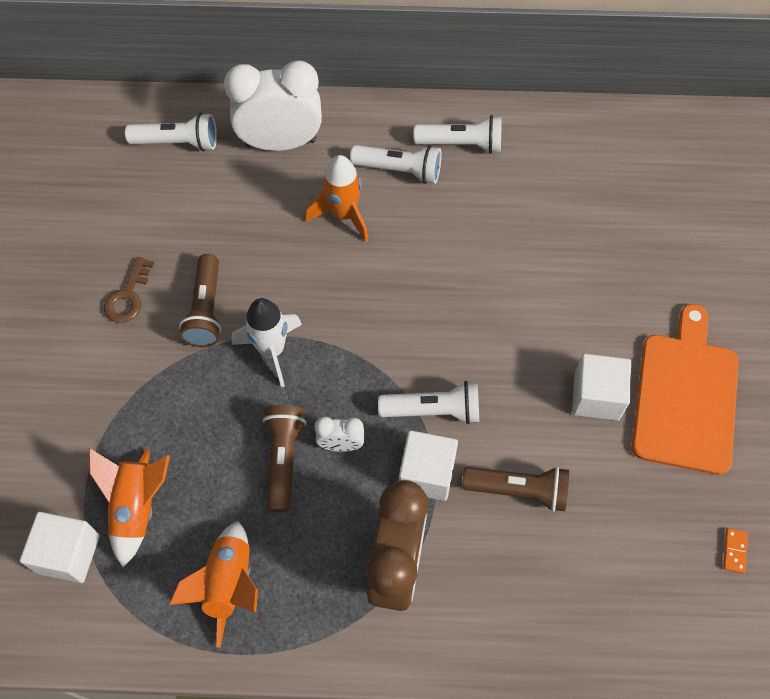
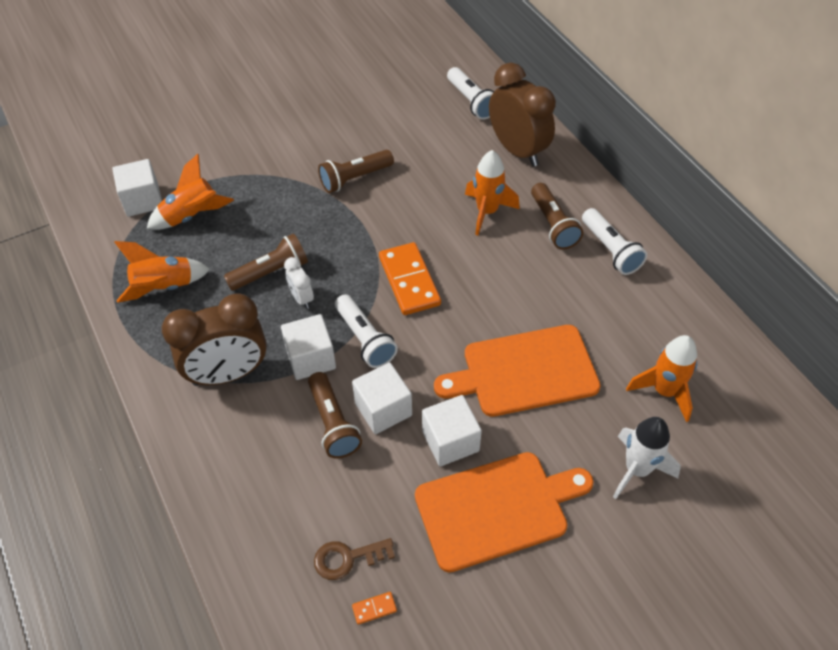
camera: 60 degrees right, 10 degrees down
(128, 296) = (336, 137): brown key -> brown key (347, 558)
(271, 350) = (348, 226): white rocket -> white rocket (637, 469)
(280, 143) = (517, 150): white clock -> brown clock
(385, 331) = (409, 281): none -> orange domino
(399, 170) = (553, 225): white flashlight -> brown flashlight
(528, 436) = (383, 409): none -> white cube
(555, 293) = (524, 371): none -> orange cutting board
(639, 200) = (664, 391): none -> orange rocket

